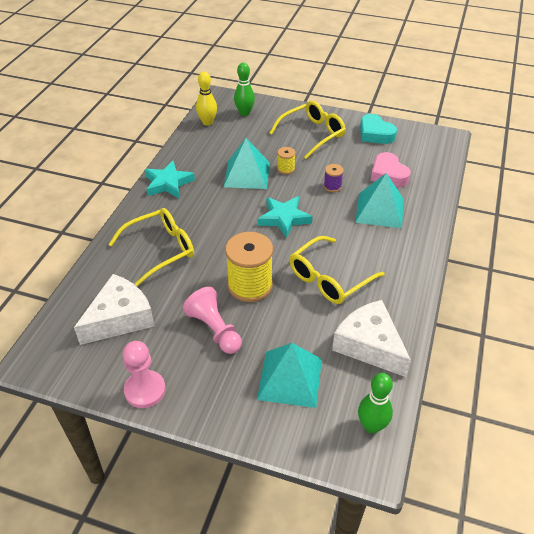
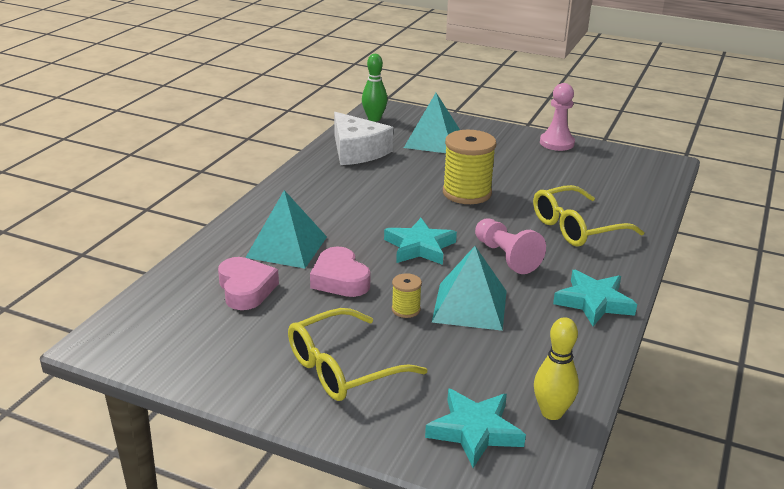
camera: 175 degrees left, 15 degrees down
(120, 318) = (598, 180): white cheese -> none
(215, 329) = (501, 168): pink pawn -> pink pawn (506, 257)
(244, 113) = (474, 431): green bowling pin -> turquoise star
(329, 279) = (379, 192): yellow glasses -> none
(332, 186) = (340, 279): purple spool -> pink heart
(375, 134) = (224, 359): turquoise heart -> none

